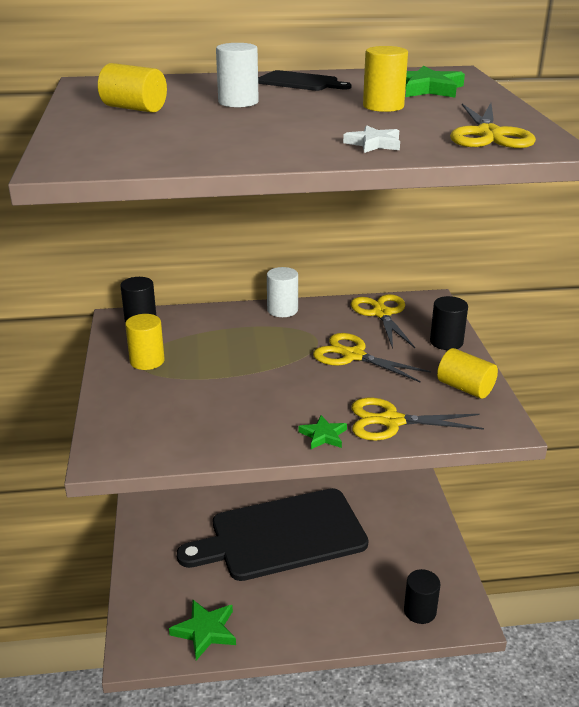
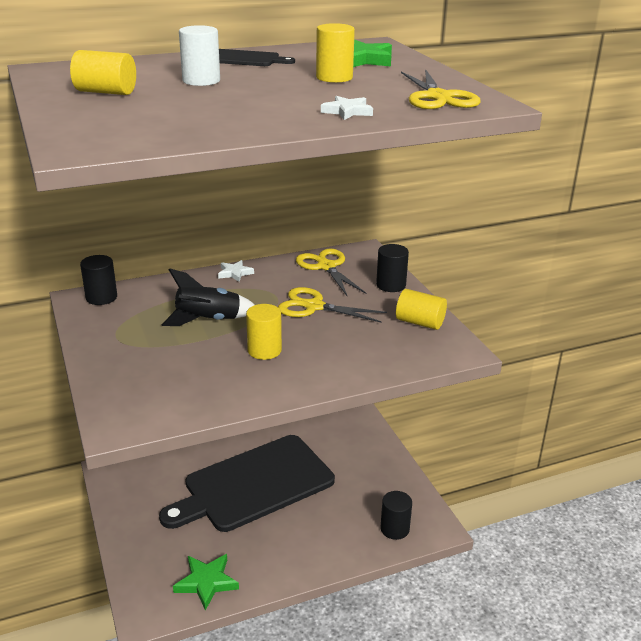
camera: 15 degrees left, 0 degrees up
(147, 361) = (123, 334): yellow cylinder -> yellow cylinder (264, 350)
(237, 357) = (208, 320): none -> black rocket
(282, 310) = (235, 273): white cylinder -> white star
(323, 435) = (312, 379): green star -> none
(391, 421) = (367, 359): yellow scissors -> none

